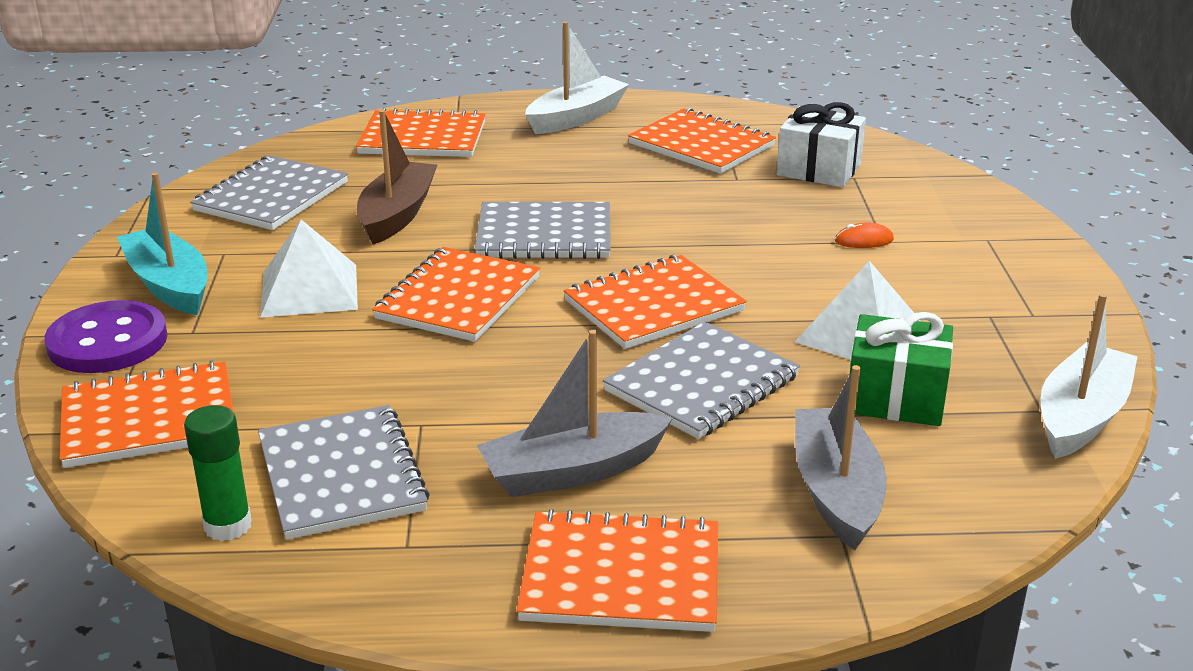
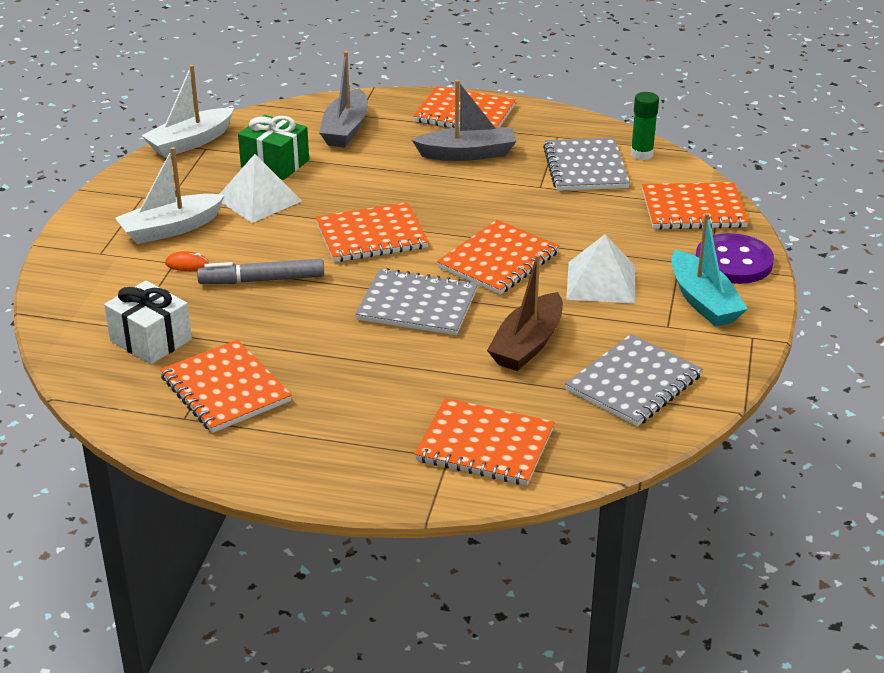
camera: 165 degrees left, 5 degrees up
(576, 118) = (319, 453): white boat -> white boat (170, 229)
(701, 384) = (374, 185): grey notebook -> none
(754, 236) = (262, 280): none -> grey marker

